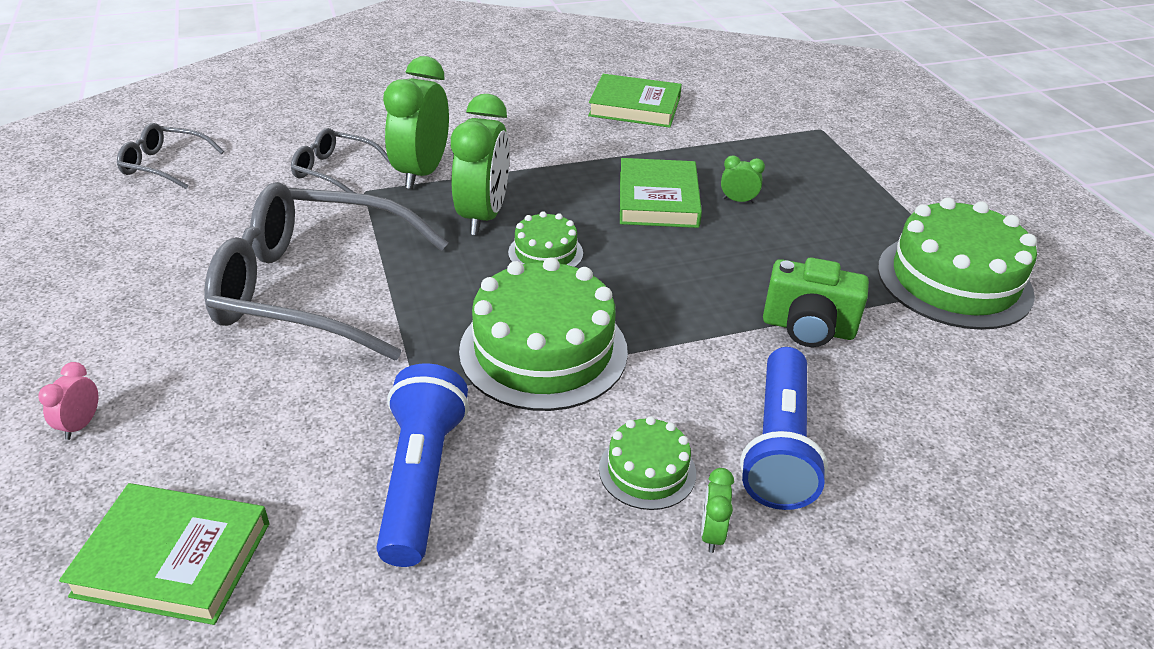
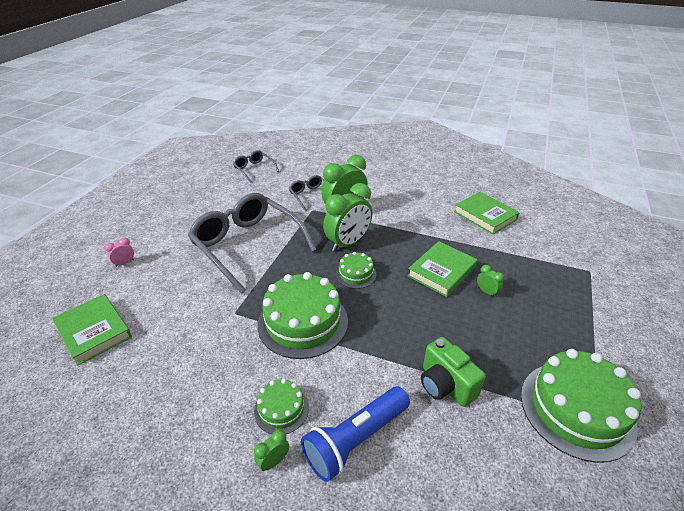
camera: 40 degrees right, 0 degrees up
(421, 479) = (195, 352): blue flashlight -> none

